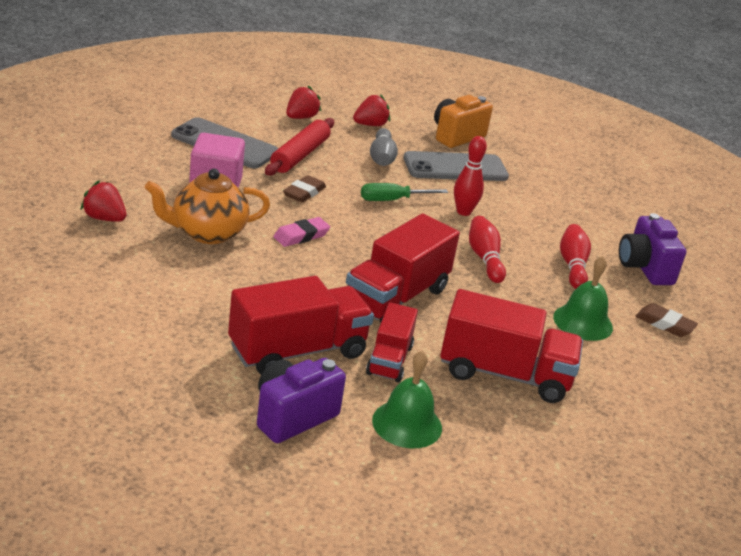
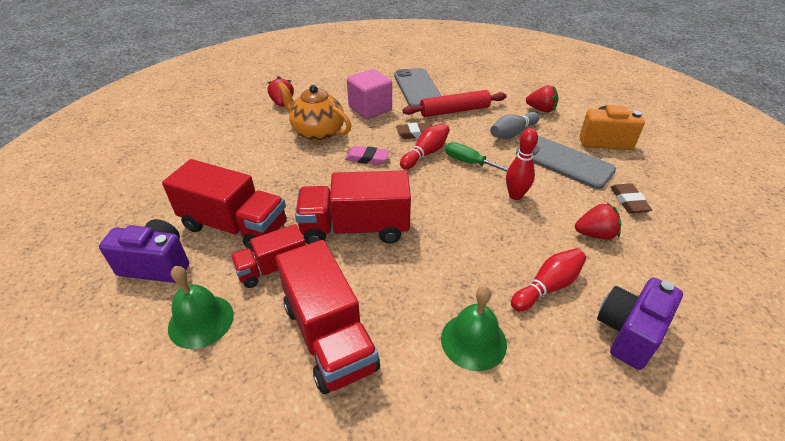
camera: 55 degrees right, 10 degrees up
(301, 117) = (496, 89): red strawberry -> red strawberry (595, 234)
(484, 258) = (473, 237): red bowling pin -> red bowling pin (426, 153)
(664, 324) = (561, 402): brown eraser -> brown eraser (628, 201)

